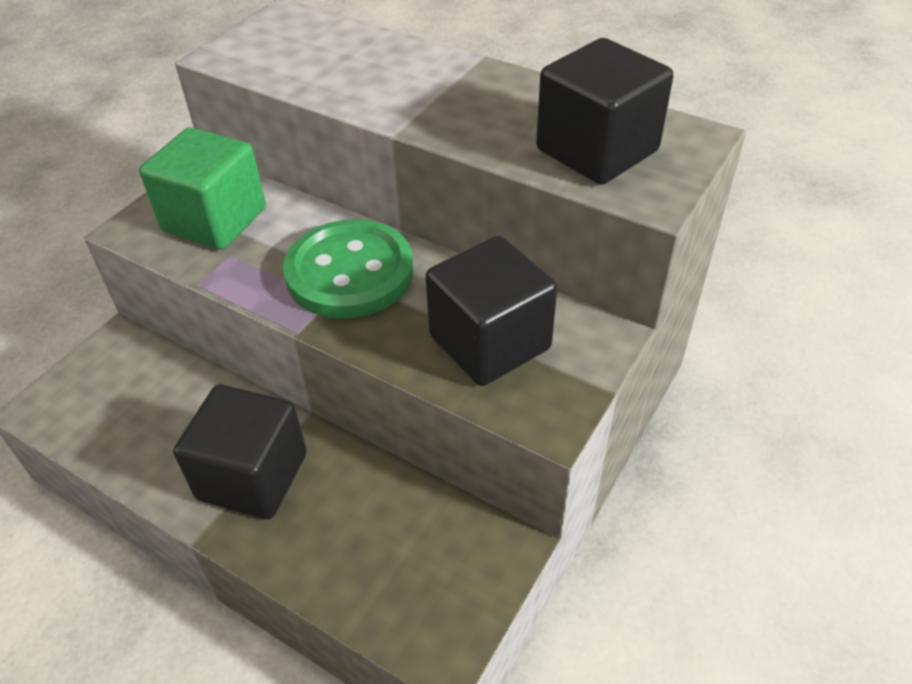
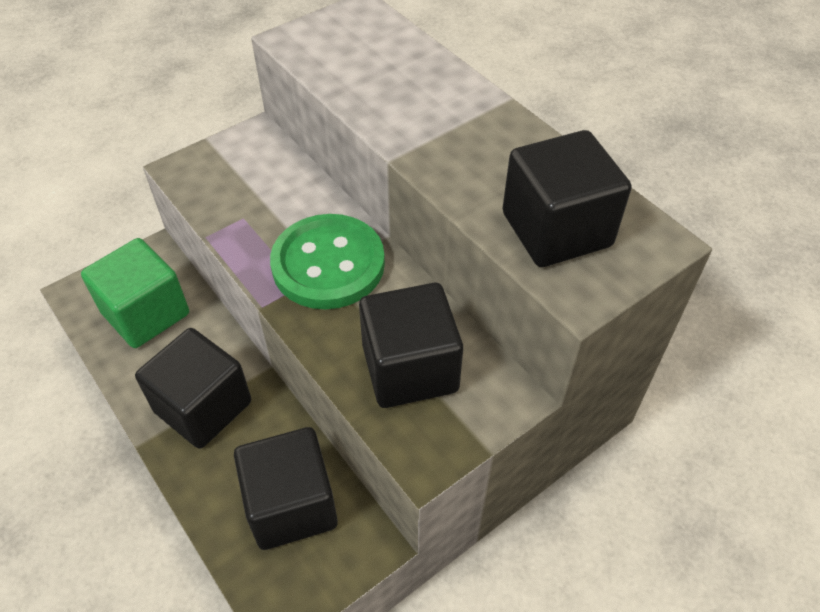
camera: 20 degrees right, 5 degrees up
(215, 220) = (245, 181): green cube -> green cube (146, 313)
(403, 540) = (291, 505): none -> black cube

